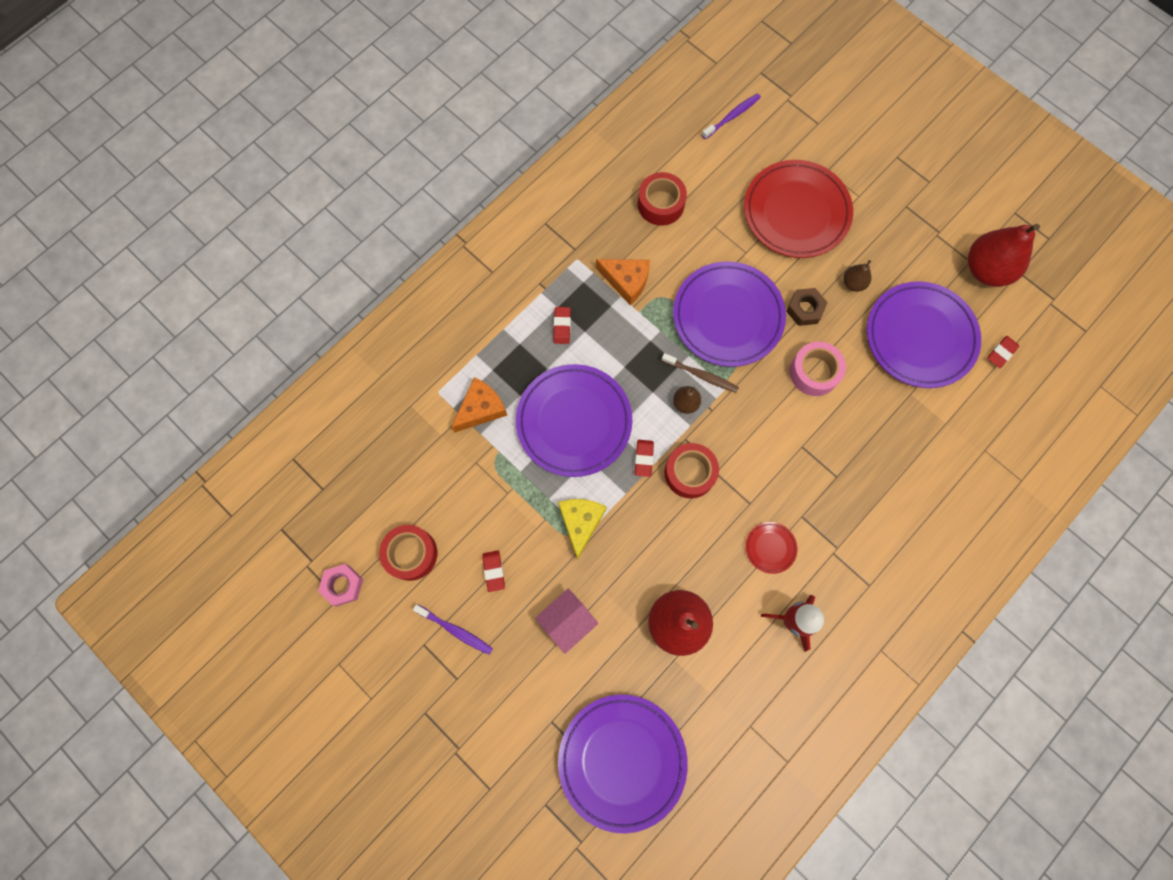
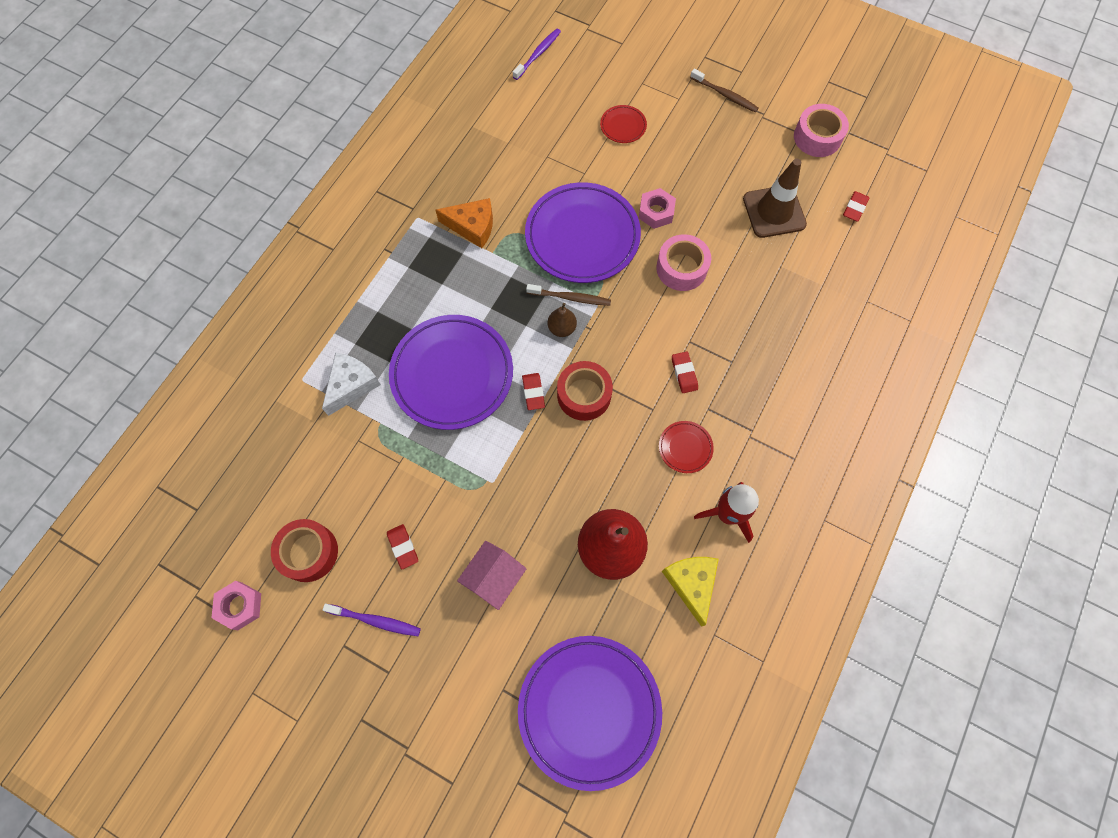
camera: 15 degrees left, 5 degrees down
(481, 408) = (351, 385): orange cheese -> white cheese
(562, 326) = (417, 284): red eraser -> red eraser (684, 373)
(580, 522) = (483, 473): yellow cheese -> yellow cheese (691, 584)
(660, 204) = (489, 148): red tape -> none
(796, 212) = (623, 126): red plate -> red plate, size x0.43
(805, 309) = (656, 212): brown nut -> pink nut
(853, 283) = (696, 178): brown pear -> none
(905, 202) = (724, 95): none -> brown toothbrush
(920, 337) = (774, 212): purple plate -> brown traffic cone
(986, 270) = (817, 137): red pear -> pink tape

